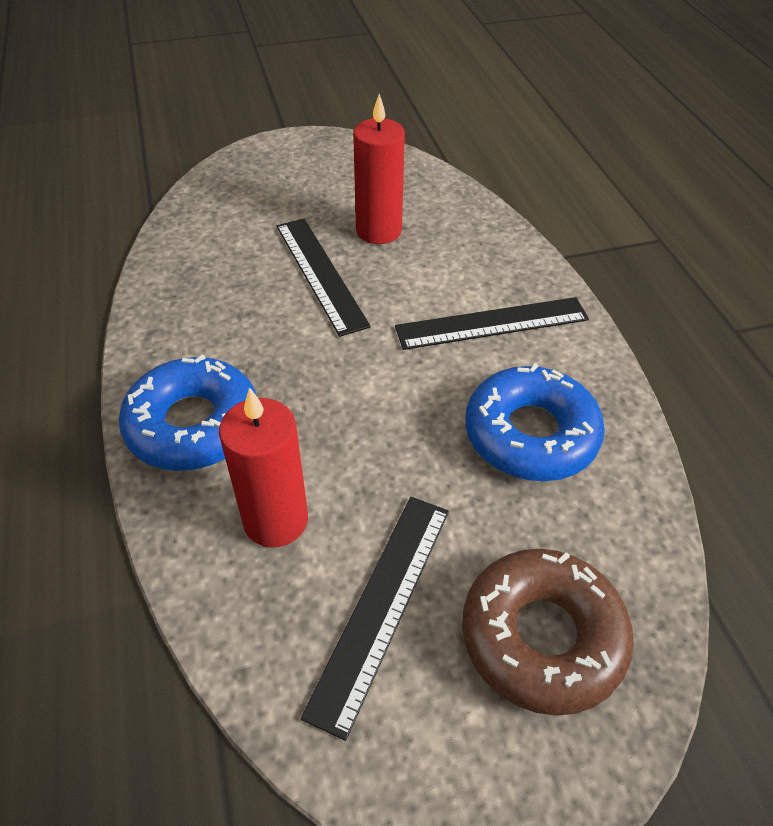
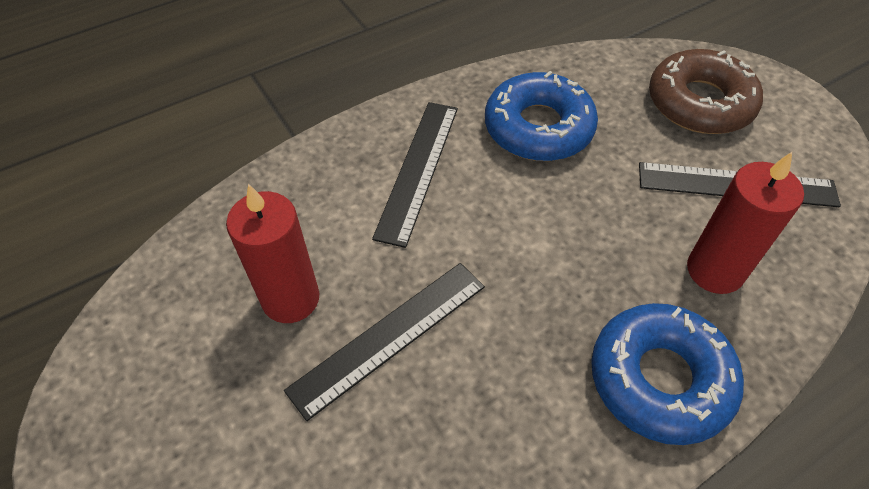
camera: 105 degrees left, 5 degrees up
(492, 323) = (418, 170): black ruler -> black ruler turned 45 degrees clockwise

